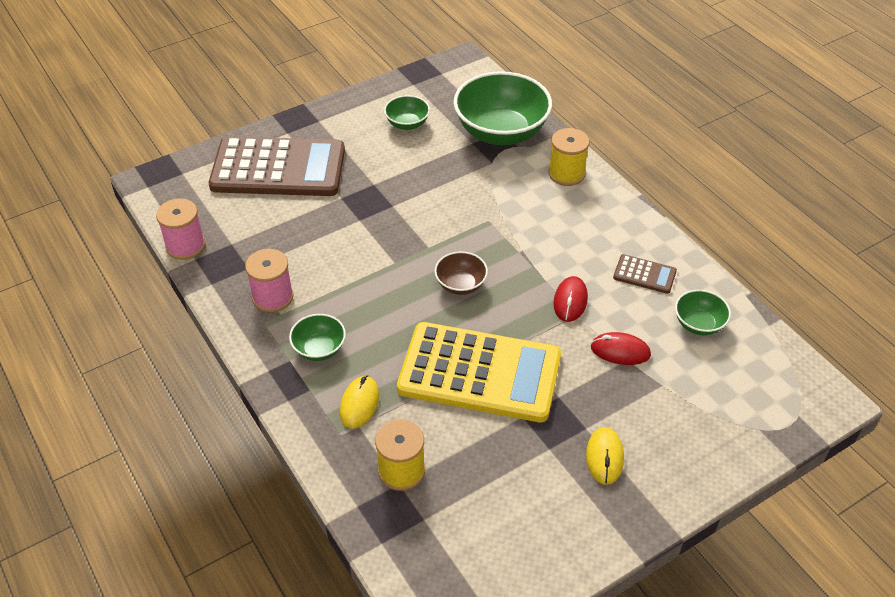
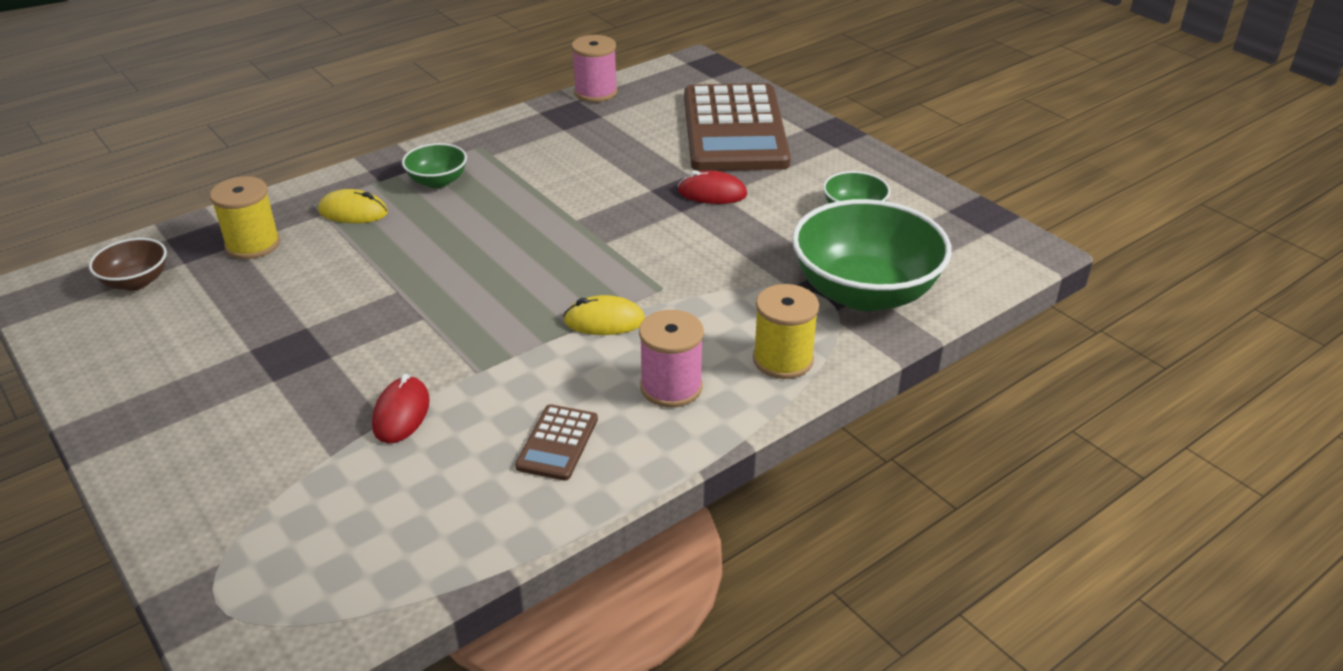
camera: 85 degrees right, 10 degrees down
(273, 297) = (518, 147): pink spool -> pink spool (671, 387)
(460, 285) = (536, 270): brown bowl -> brown bowl (136, 282)
(479, 373) = (382, 291): yellow calculator -> none
(570, 301) = (503, 365): red mouse -> red mouse (712, 193)
(604, 457) = (221, 396): yellow mouse -> yellow mouse (604, 321)
(698, 324) = (446, 502): green bowl -> none

